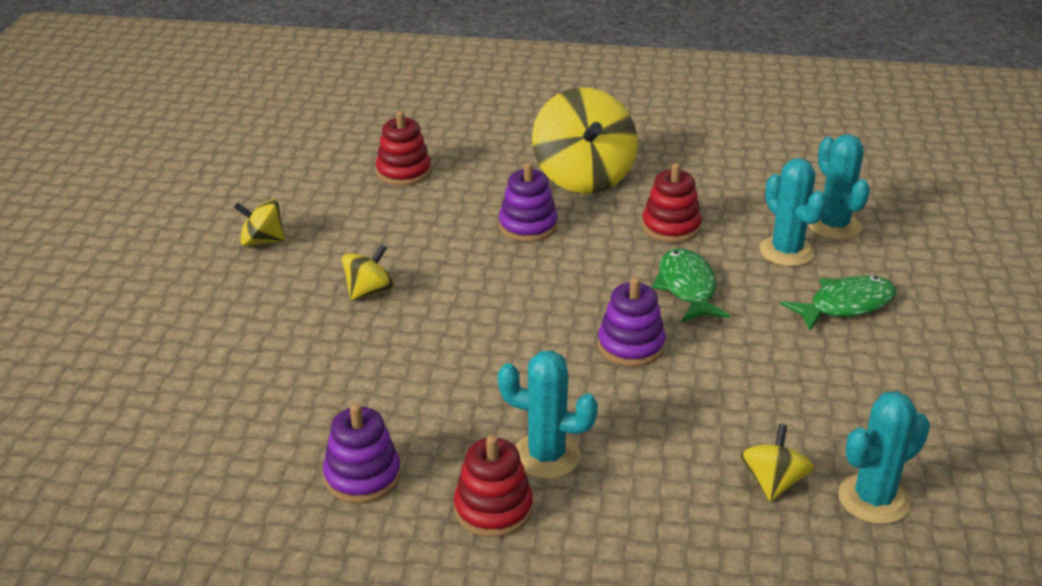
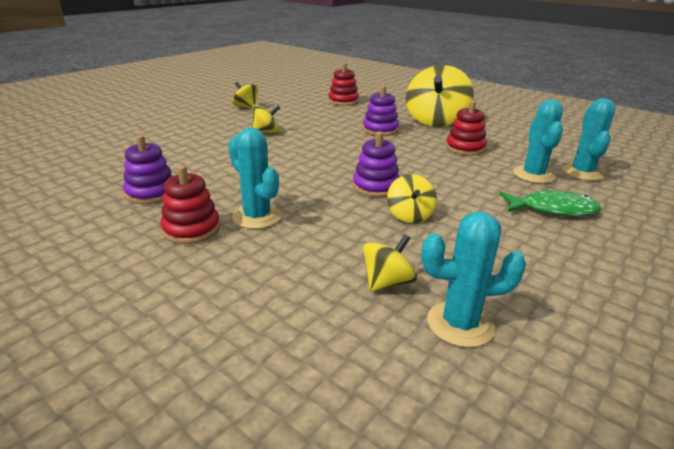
camera: 30 degrees right, 5 degrees down
(687, 288) = (444, 173): green fish -> none
(711, 378) = (409, 215): none -> yellow spinning top

